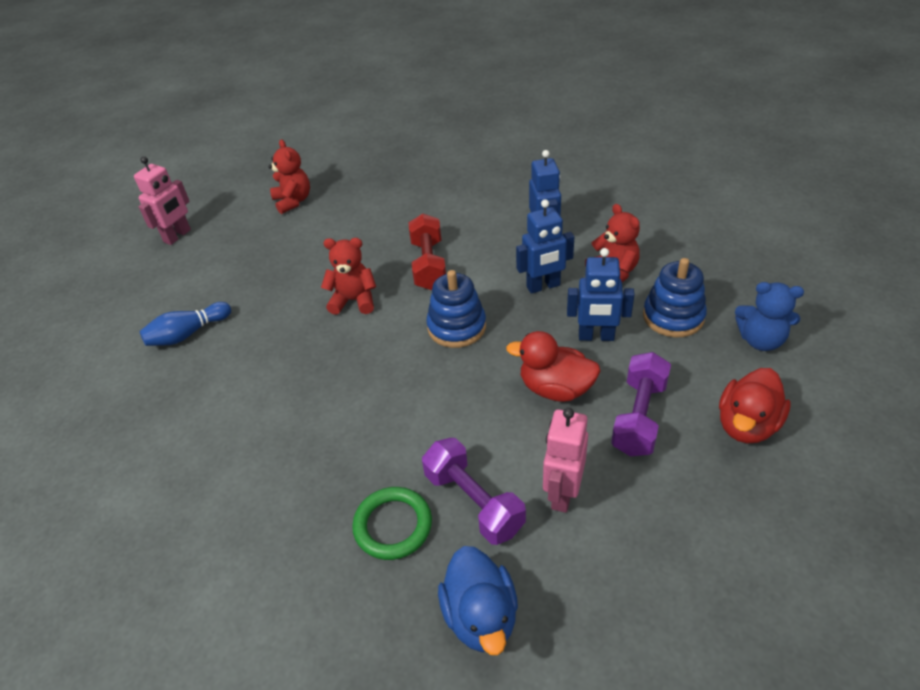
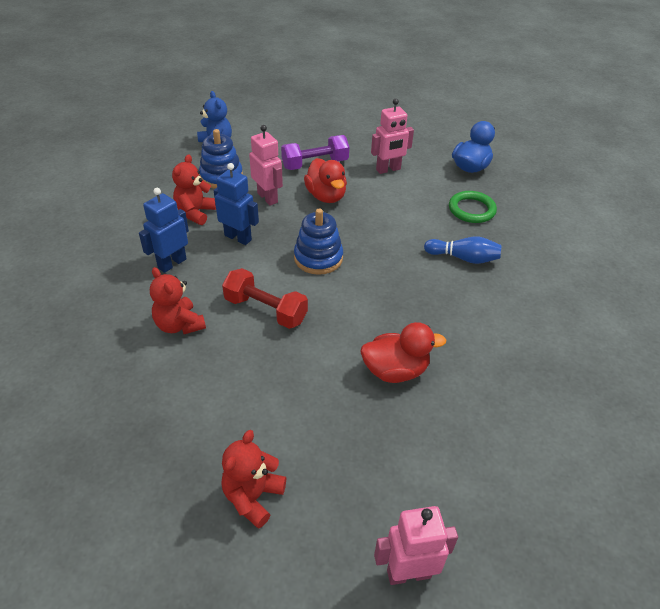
camera: 135 degrees left, 0 degrees up
(188, 334) = (491, 413): blue bowling pin -> blue bowling pin (463, 258)
(354, 300) = (347, 329): red teddy bear -> red teddy bear (179, 325)
(428, 265) = (265, 310): red dumbbell -> red dumbbell turned 75 degrees clockwise
(473, 502) = (427, 192): purple dumbbell -> none
(596, 336) = (267, 198): blue robot -> pink robot
(746, 425) = (285, 135): red duck -> red duck (395, 370)

